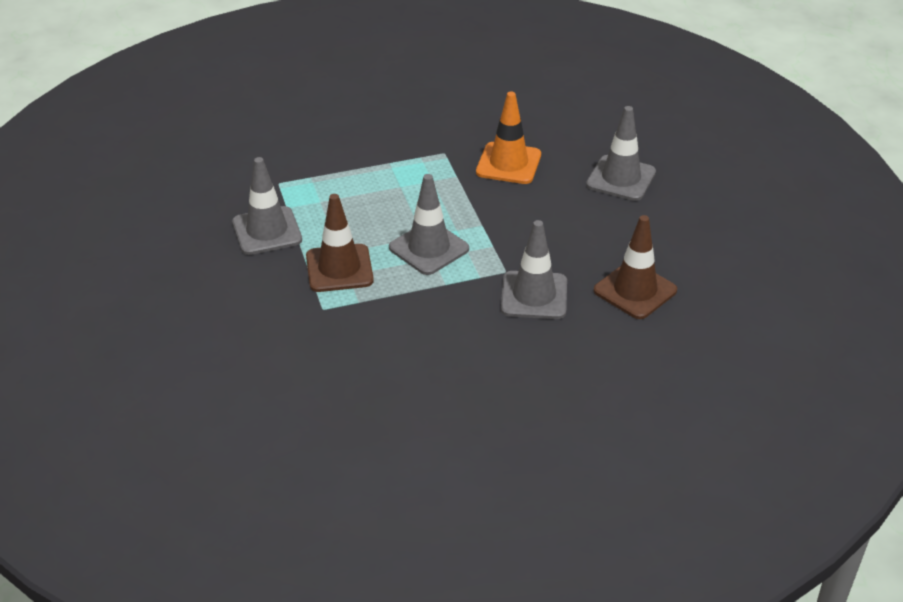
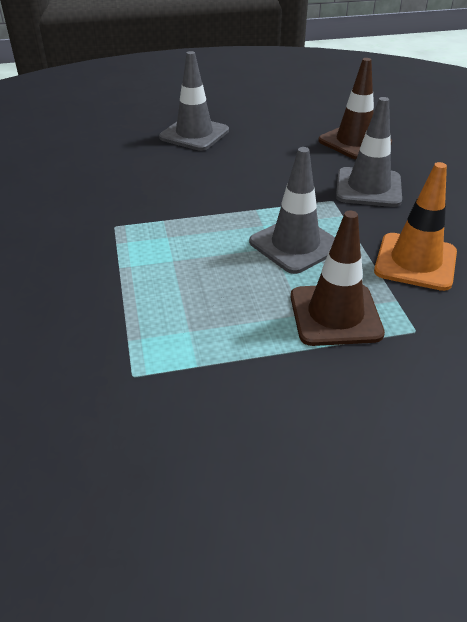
camera: 85 degrees left, 0 degrees up
(267, 231) = (251, 388): grey traffic cone -> none
(508, 163) = (151, 187): orange traffic cone -> orange traffic cone (415, 262)

